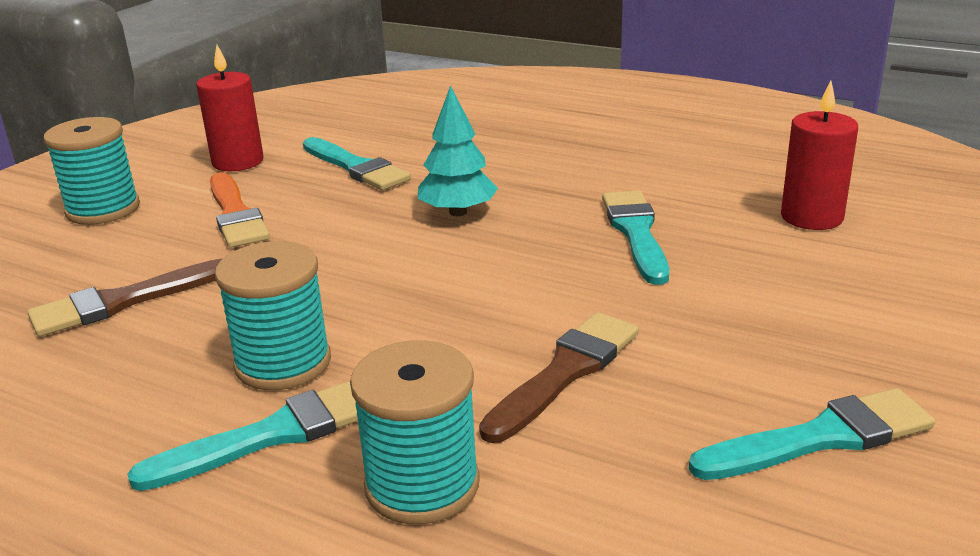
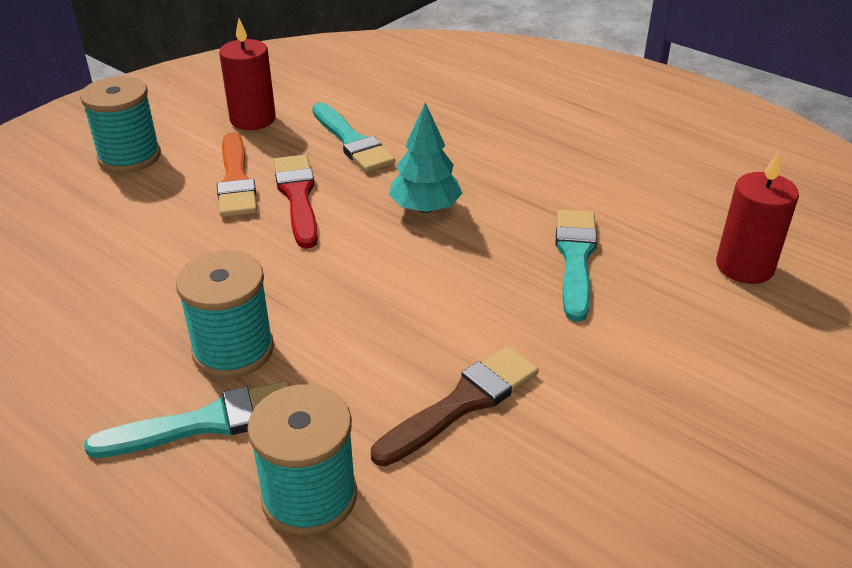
camera: 10 degrees right, 10 degrees up
(123, 301) = (123, 261): brown brush -> none
(312, 220) = (298, 196): none -> red brush
(821, 438) = (658, 515): turquoise brush -> none

